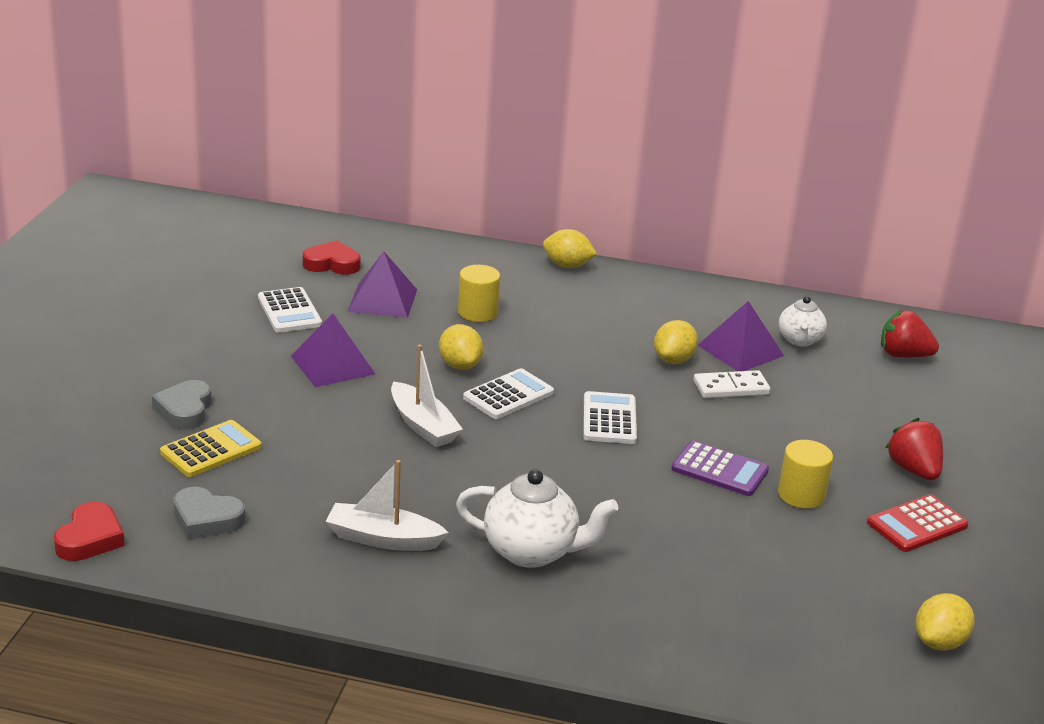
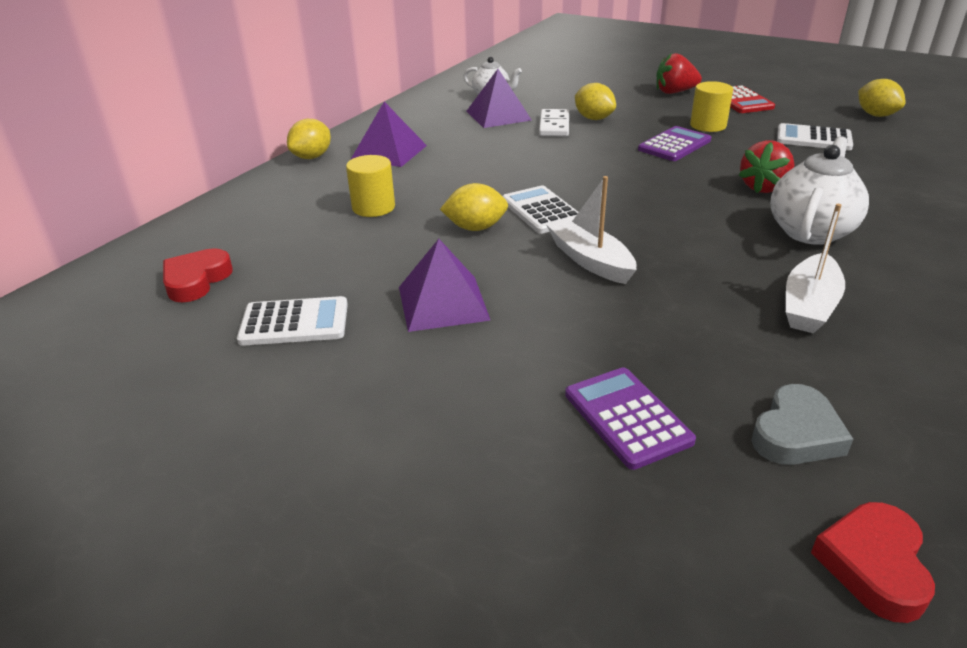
camera: 70 degrees left, 5 degrees up
(90, 538) = (873, 565): red heart -> red heart turned 105 degrees counterclockwise
(185, 410) = (518, 436): grey heart -> none
(211, 450) = (627, 417): yellow calculator -> purple calculator
(382, 300) = (311, 256): purple pyramid -> purple pyramid (389, 152)
(423, 426) = (590, 260): white boat -> white boat turned 105 degrees counterclockwise
(609, 419) = (593, 173): white calculator -> white calculator (813, 138)
(673, 360) = (503, 138): yellow lemon -> yellow lemon (593, 118)
(903, 355) = (526, 73): red strawberry -> red strawberry (763, 187)

